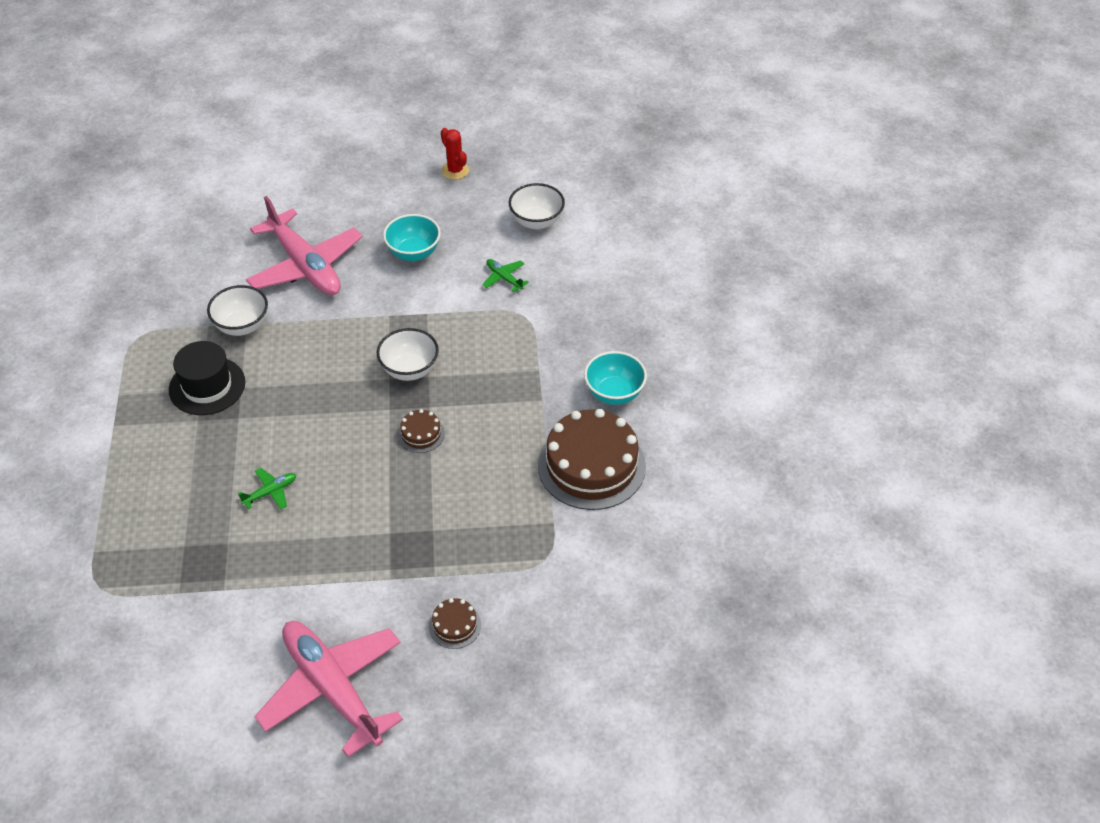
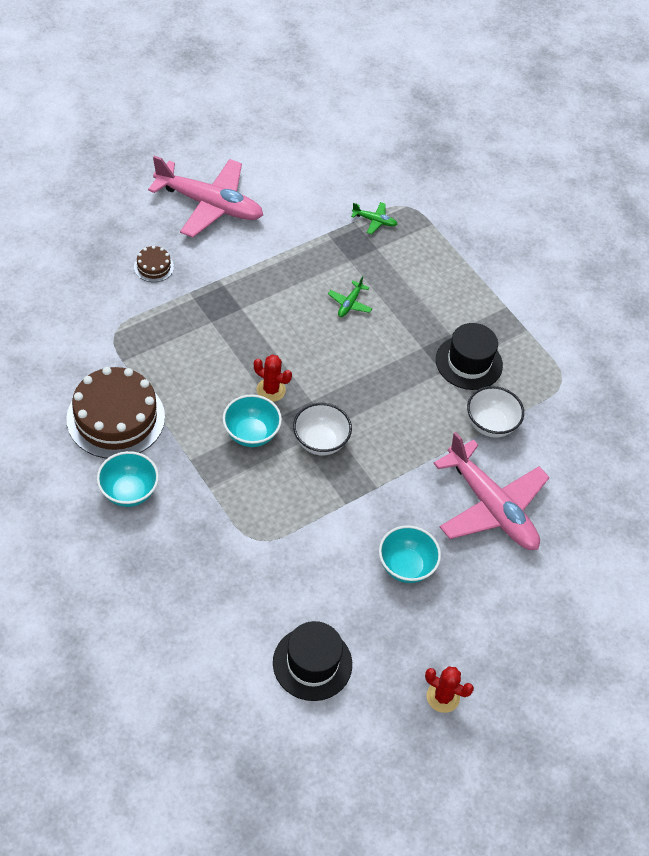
camera: 145 degrees right, 5 degrees up
(305, 266) = (491, 507): pink plane -> pink plane turned 150 degrees counterclockwise
(421, 434) = (271, 390): brown cake -> red cactus
(469, 401) = (251, 434): none -> turquoise bowl
(504, 278) = (300, 575): green plane -> green plane (374, 221)
(536, 221) = (312, 663): white bowl -> black hat

